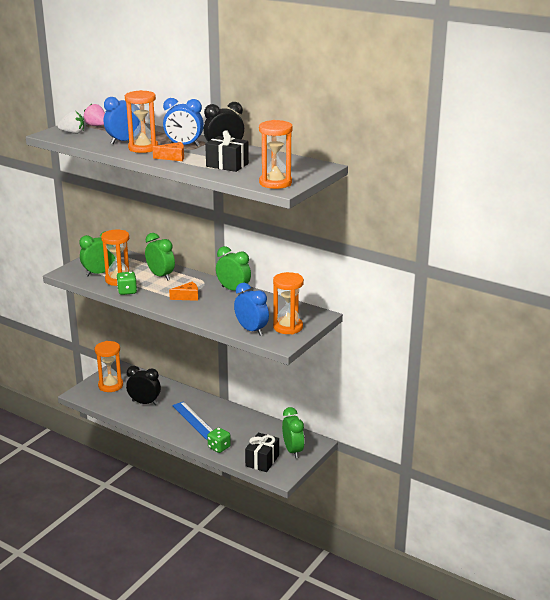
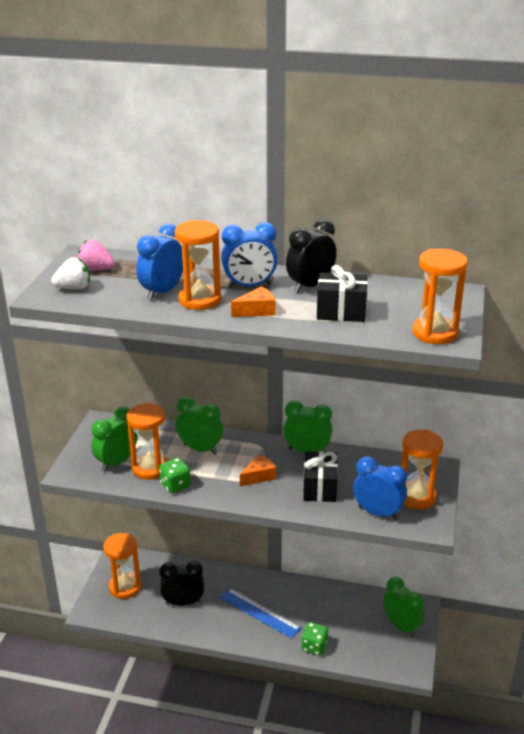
camera: 20 degrees left, 5 degrees up
(262, 461) = (376, 652): black gift -> black gift (320, 487)

